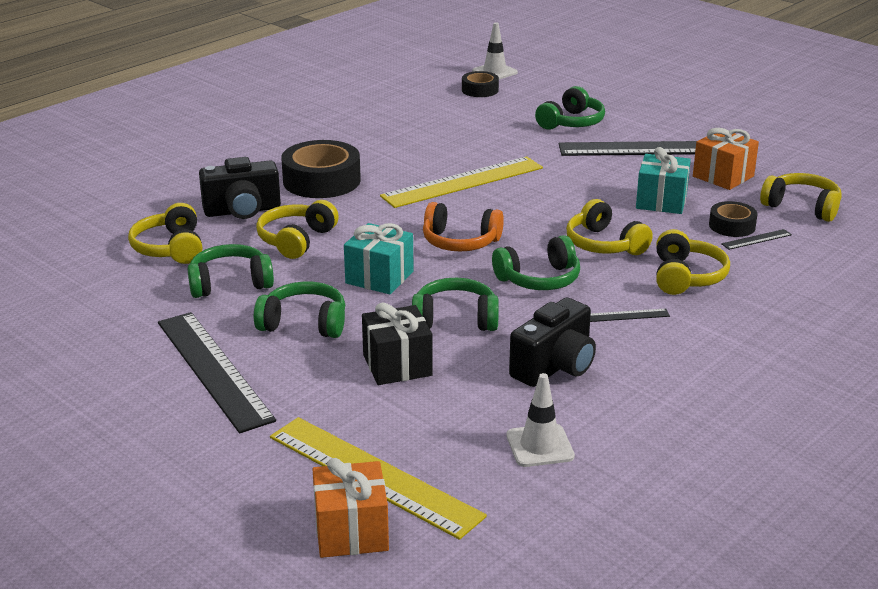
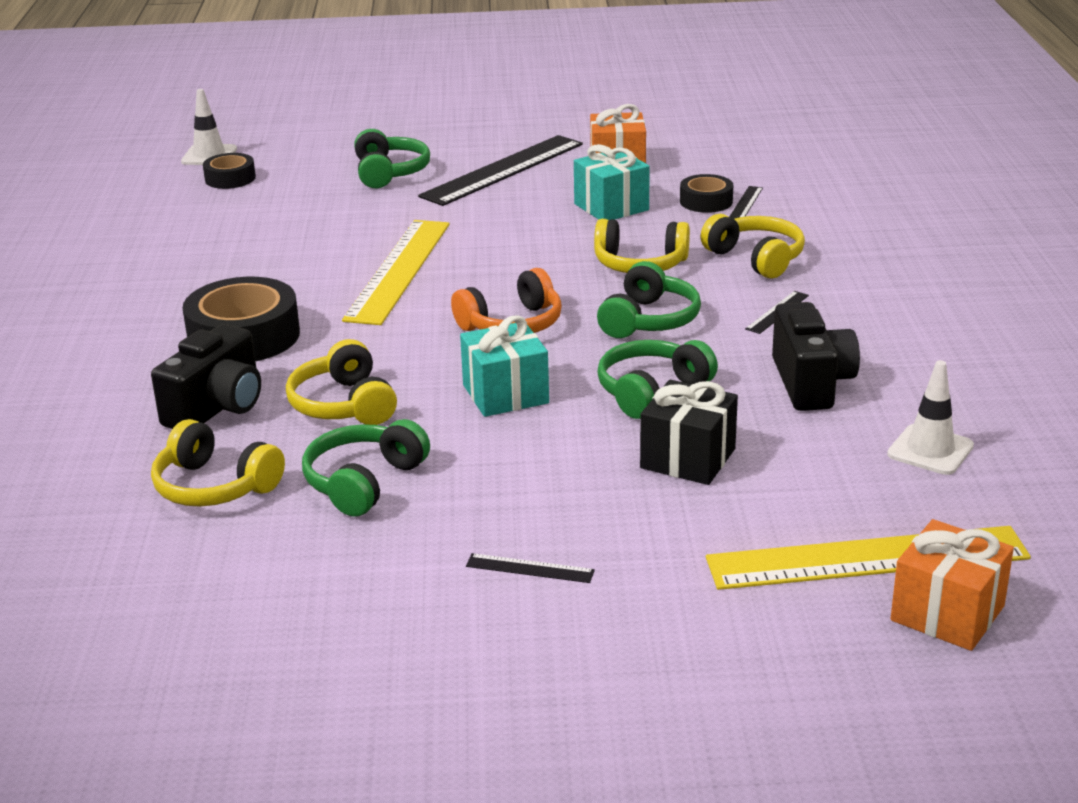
camera: 45 degrees left, 0 degrees up
(213, 369) = (530, 568): black ruler -> black ruler, size x0.40
(304, 323) = (524, 474): green headphones -> none
(802, 207) = (725, 163): yellow headphones -> none

